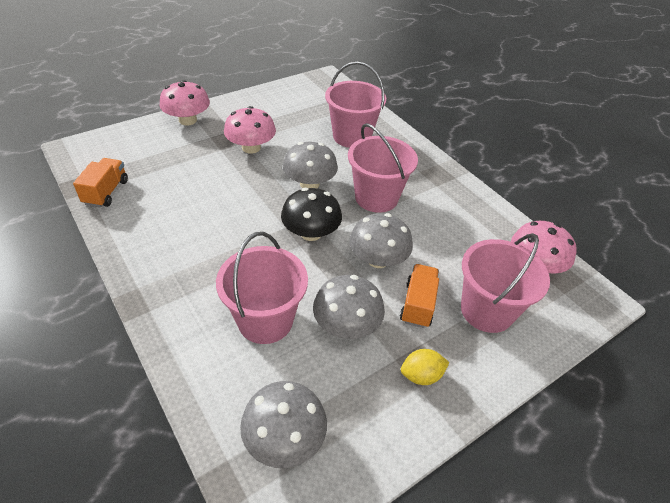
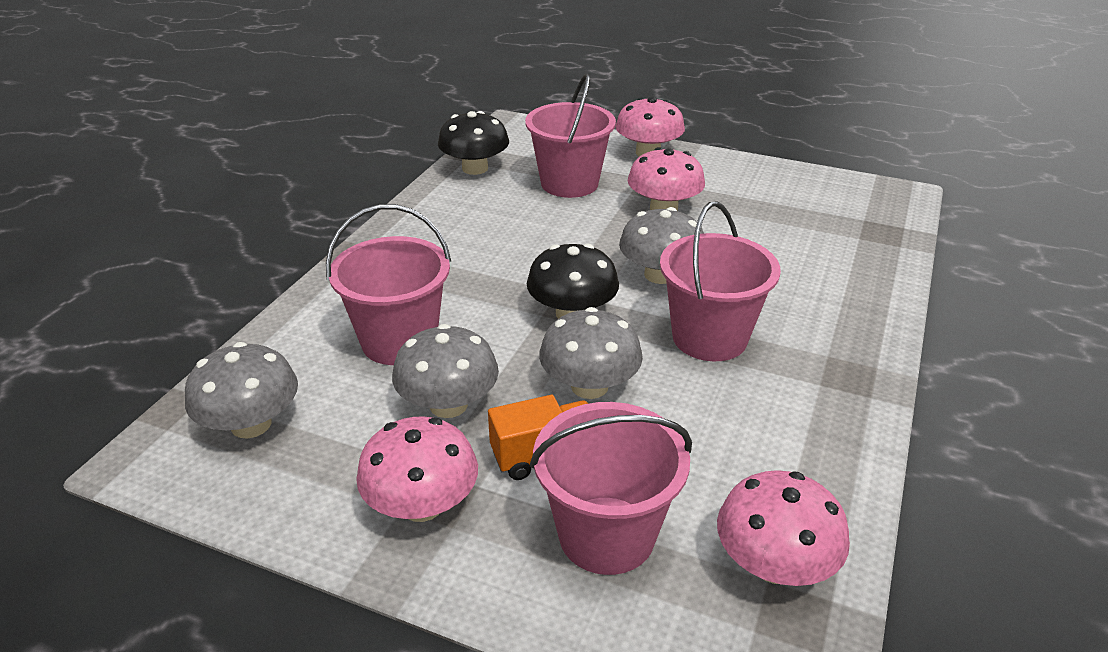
camera: 60 degrees right, 10 degrees down
(106, 192) = (475, 168): orange truck -> black mushroom
(352, 136) = (807, 266): pink bucket -> pink bucket (569, 183)
(421, 375) = (422, 505): yellow lemon -> pink mushroom

